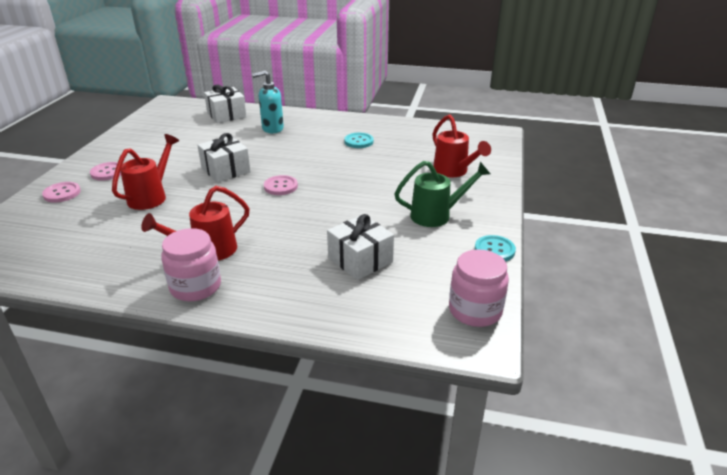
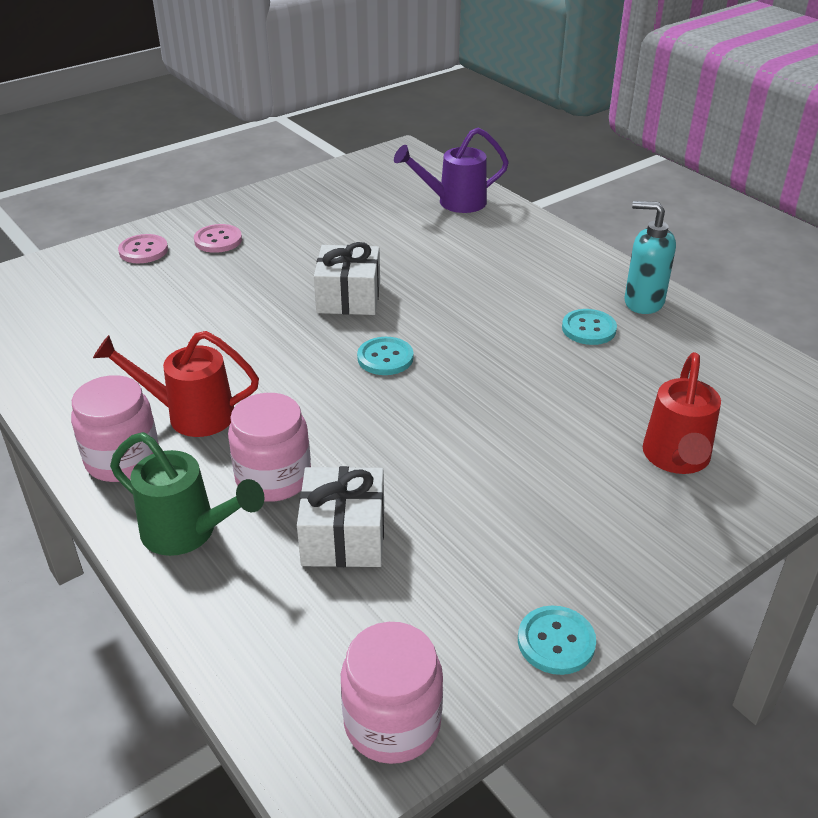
camera: 40 degrees right, 5 degrees up
(151, 196) = (222, 299): red watering can -> none
(226, 115) = (454, 202): white gift -> purple watering can
(272, 129) = (488, 251): turquoise soap dispenser -> turquoise soap dispenser (643, 302)
(281, 186) = (385, 358): pink button -> turquoise button
(293, 255) = (273, 478): none -> pink jar
(436, 215) = (544, 525): green watering can -> green watering can (188, 533)

